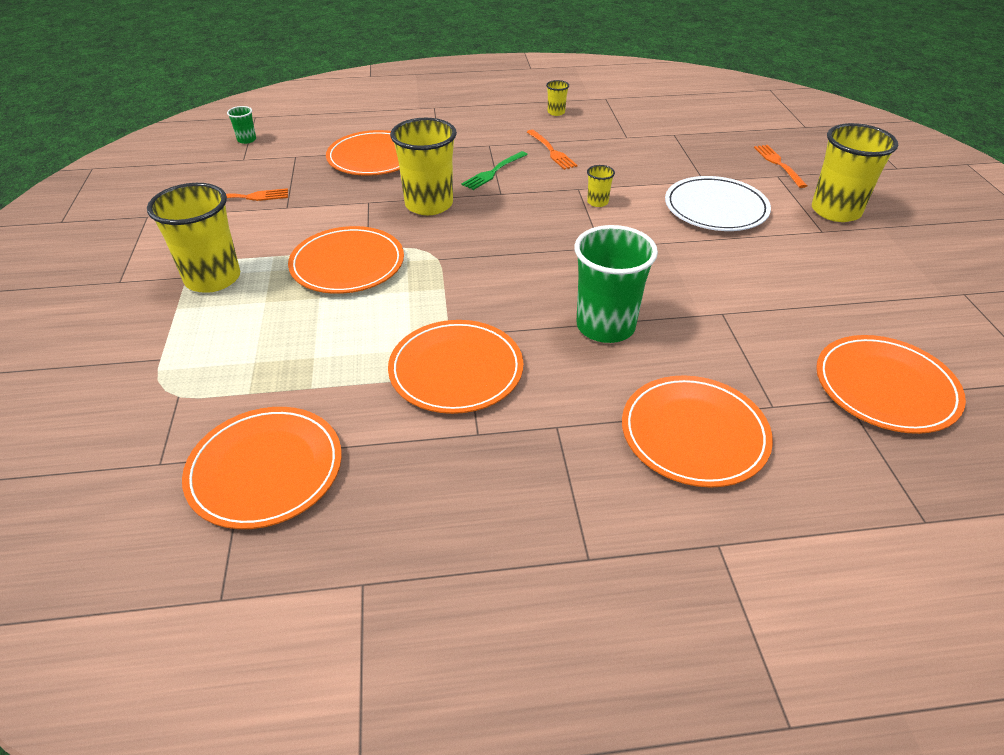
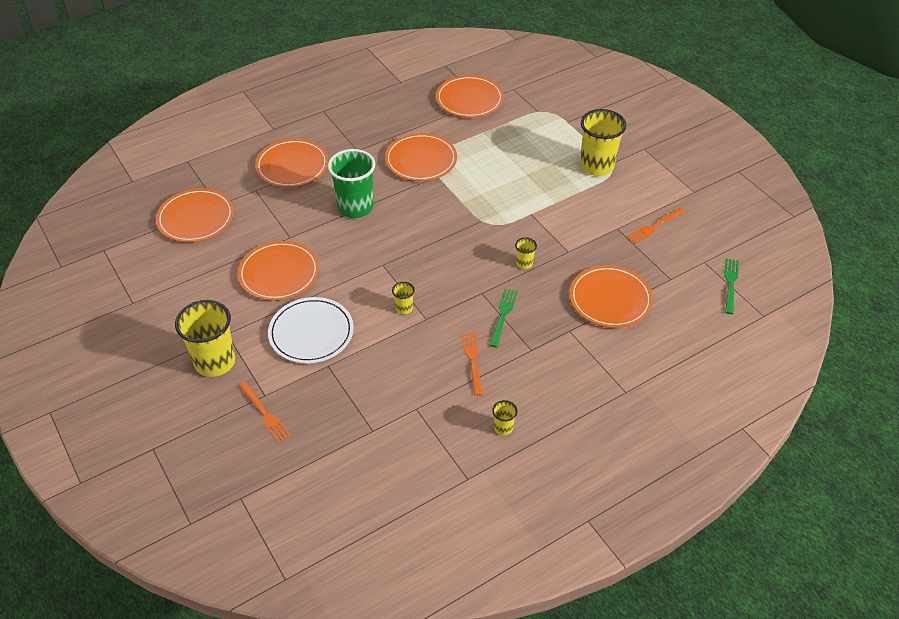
camera: 155 degrees right, 5 degrees up
(247, 140) = (730, 284): green cup -> green fork
(347, 264) = (532, 199): orange plate -> orange plate (279, 273)
(429, 204) = (524, 263): yellow cup -> yellow cup, size x0.44
(551, 151) = (473, 360): orange fork -> orange fork turned 45 degrees clockwise

